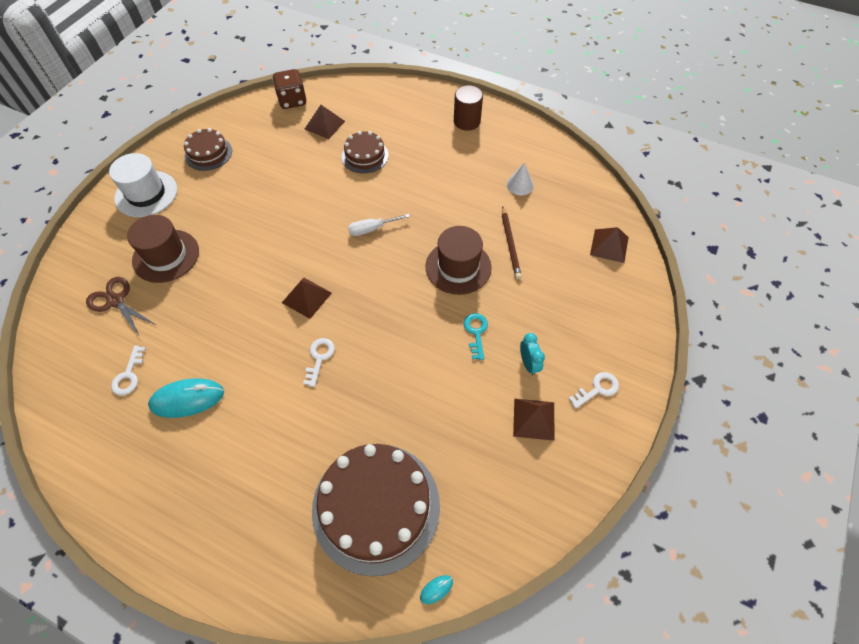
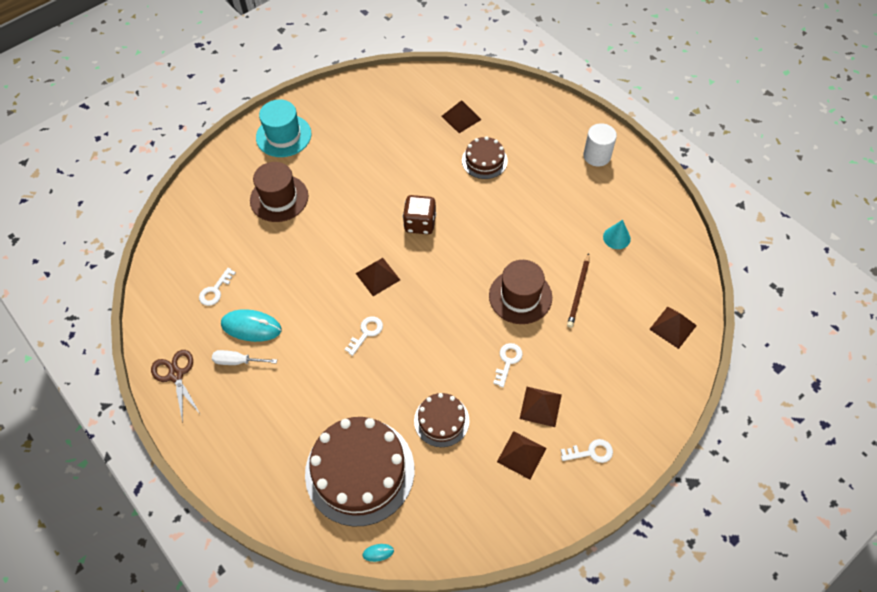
camera: 25 degrees right, 0 degrees up
(116, 301) = (227, 224): brown scissors -> brown scissors (176, 375)
(146, 194) = (283, 136): white hat -> turquoise hat
(208, 153) = (348, 113): brown cake -> brown cake (441, 420)
(292, 101) = (442, 84): brown dice -> brown dice (420, 223)
(372, 229) = (460, 234): white screwdriver -> white screwdriver (238, 361)
(467, 121) = (597, 156): brown cylinder -> white cylinder
(476, 332) = (508, 361): turquoise key -> white key
(520, 185) = (616, 237): white cone -> turquoise cone
(528, 364) = (540, 406): turquoise clock -> brown pyramid

